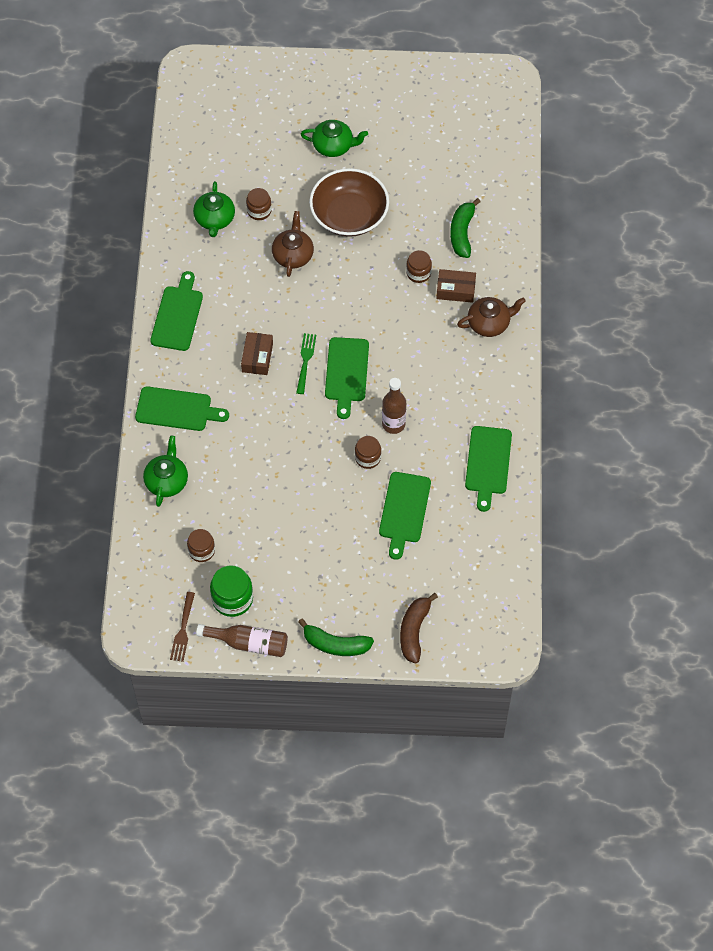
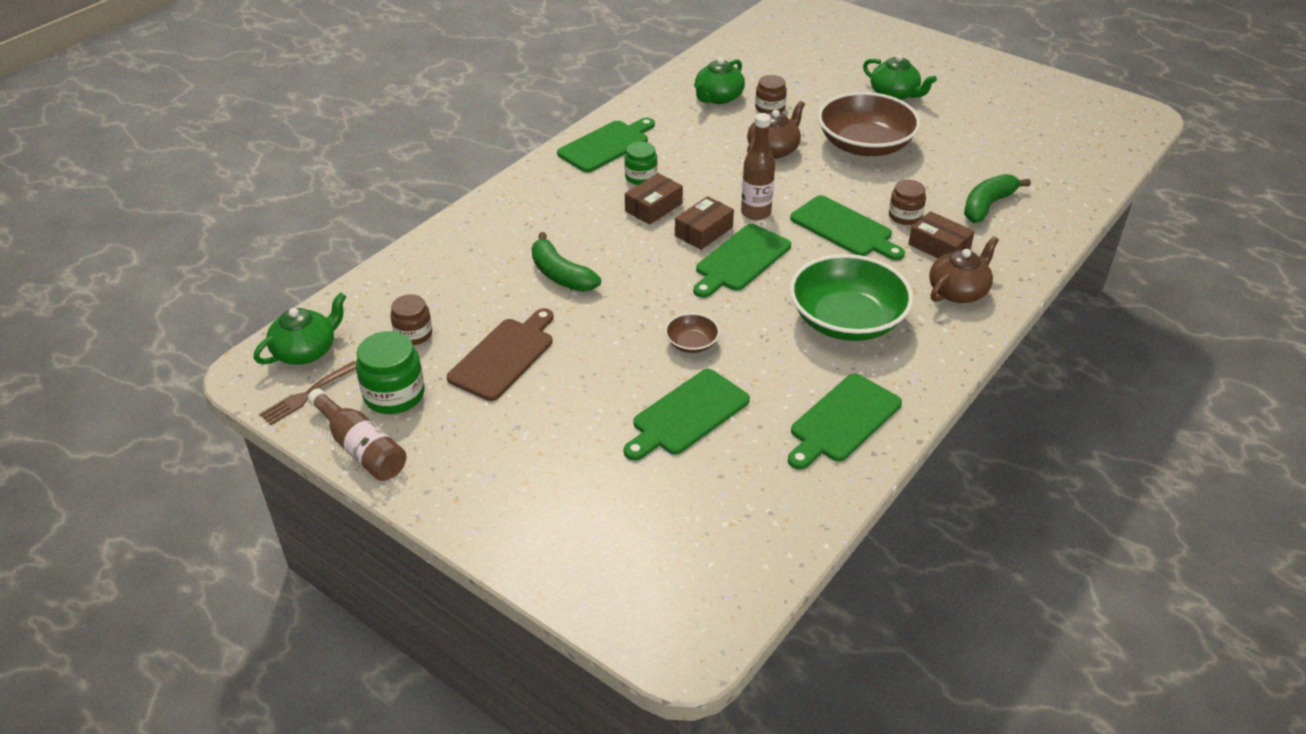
camera: 35 degrees right, 20 degrees down
(167, 481) = (448, 259): green teapot -> green teapot (306, 351)
(177, 409) = (525, 210): green cutting board -> green cutting board (844, 228)
(226, 333) = (641, 177): none -> green jar
(269, 533) = (504, 356): none -> brown cutting board
(305, 361) = (703, 231): green fork -> brown box
(335, 644) = (460, 508): green banana -> green banana (560, 275)
(367, 458) = (691, 343): brown jar -> brown bowl
(393, 424) = (753, 327): brown bottle -> brown bottle (756, 213)
(414, 631) = (575, 551): brown banana -> none
(442, 386) = (847, 320): none -> green bowl
(489, 323) = (958, 291): brown teapot -> brown teapot turned 60 degrees counterclockwise

